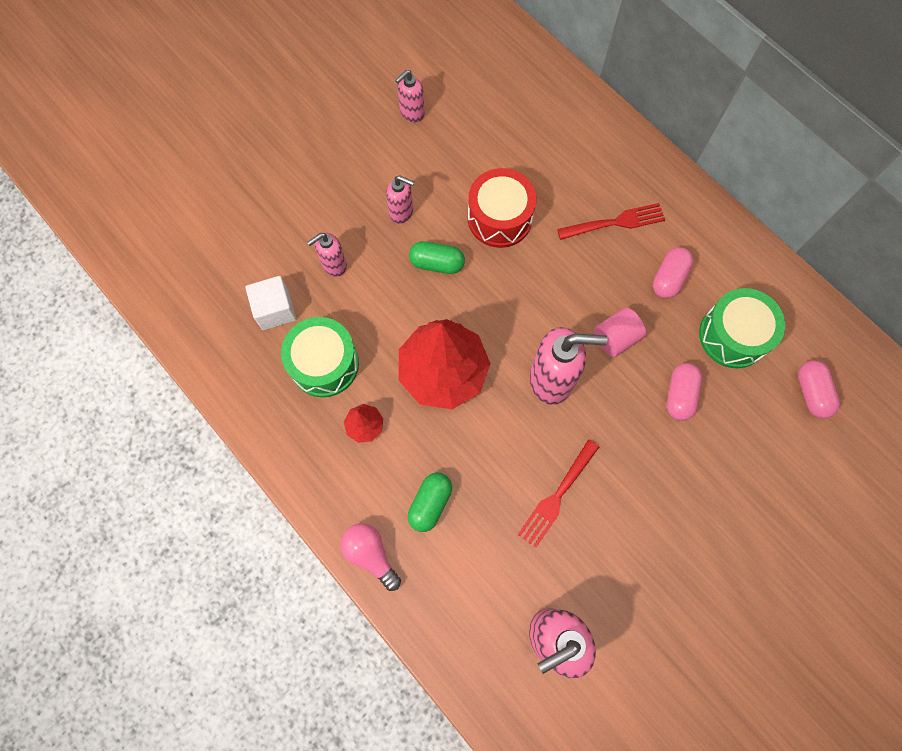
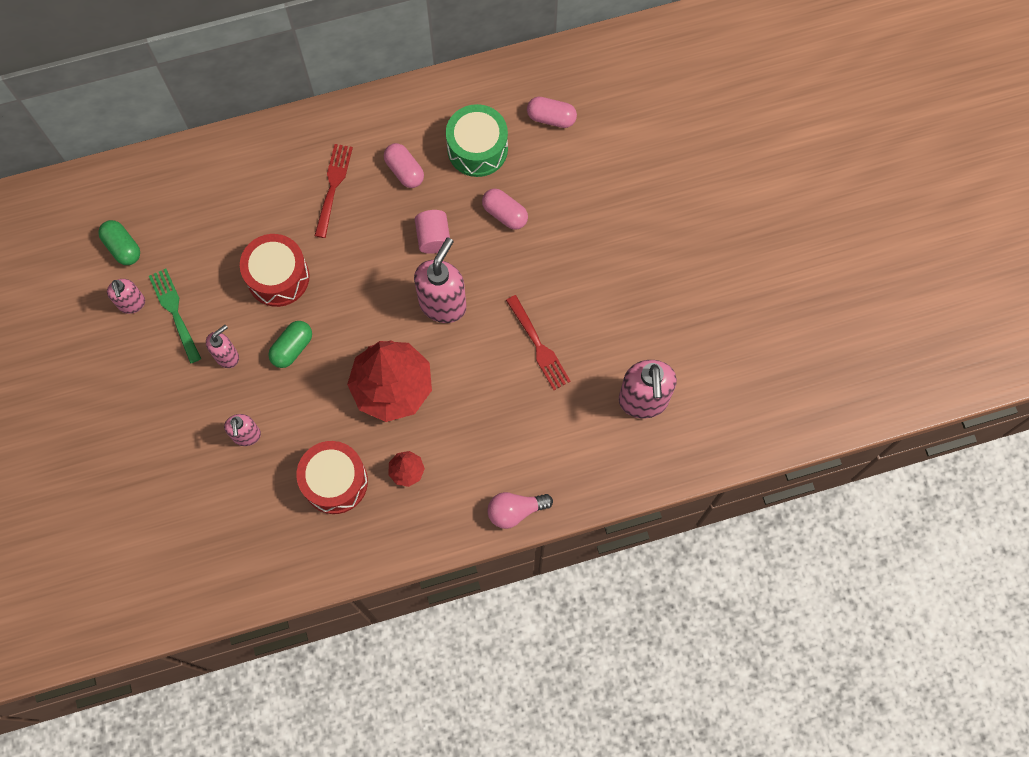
camera: 65 degrees left, 0 degrees up
(275, 310) = (263, 504): white cube -> none
(324, 364) = (335, 482): green drum -> red drum
(421, 150) = (175, 312): none -> green fork
(430, 503) = (497, 446): green capsule -> green capsule (123, 247)

